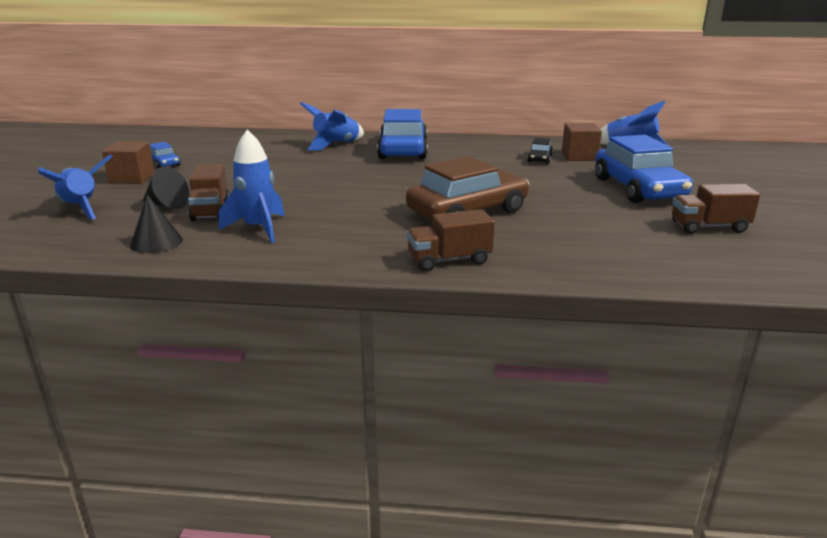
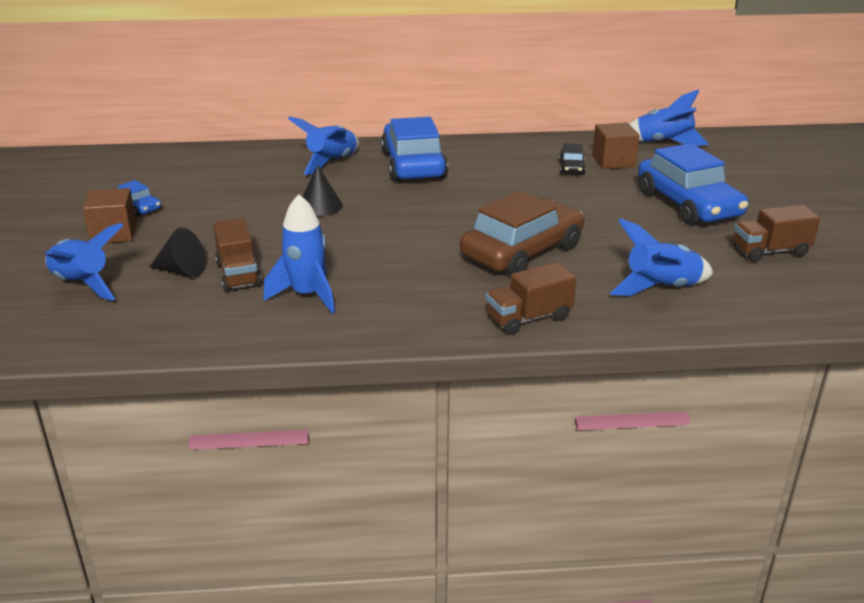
camera: 10 degrees left, 5 degrees up
(156, 242) = (203, 324): black cone -> black cone (320, 206)
(589, 247) = (661, 288): none -> blue rocket

